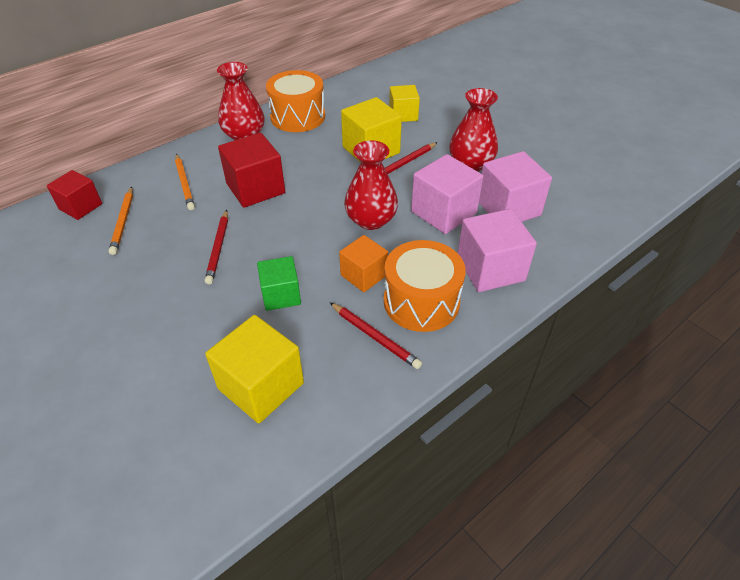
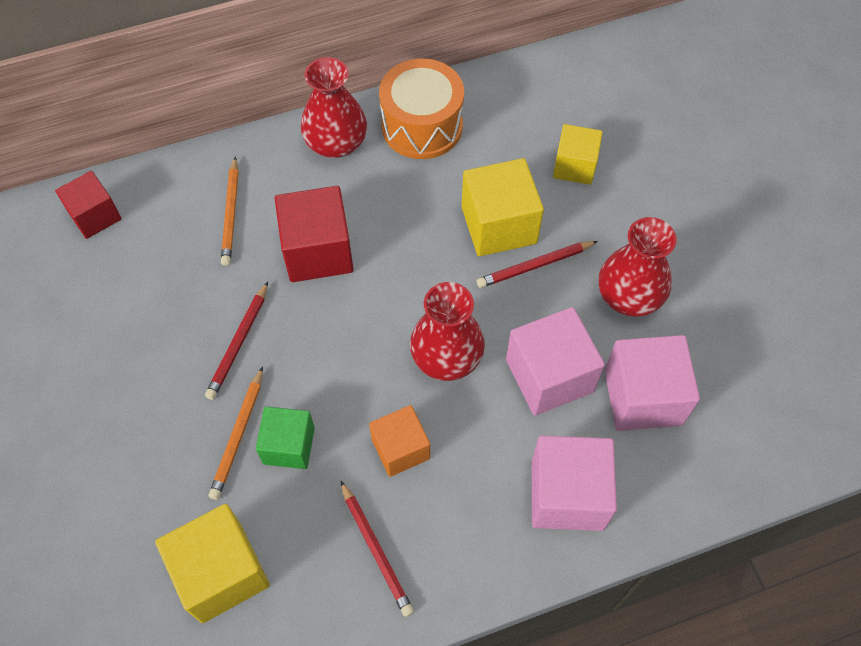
camera: 20 degrees right, 15 degrees up
(123, 222) = (138, 260): orange pencil -> orange pencil (238, 435)
(421, 301) = (454, 516): orange drum -> none

